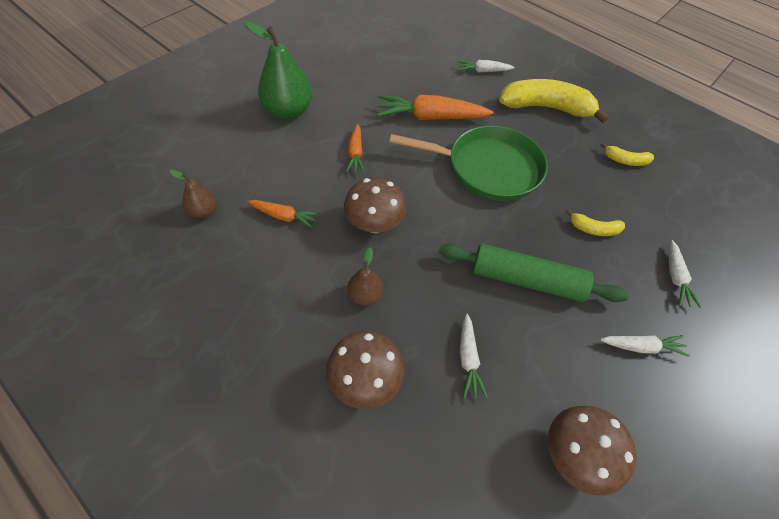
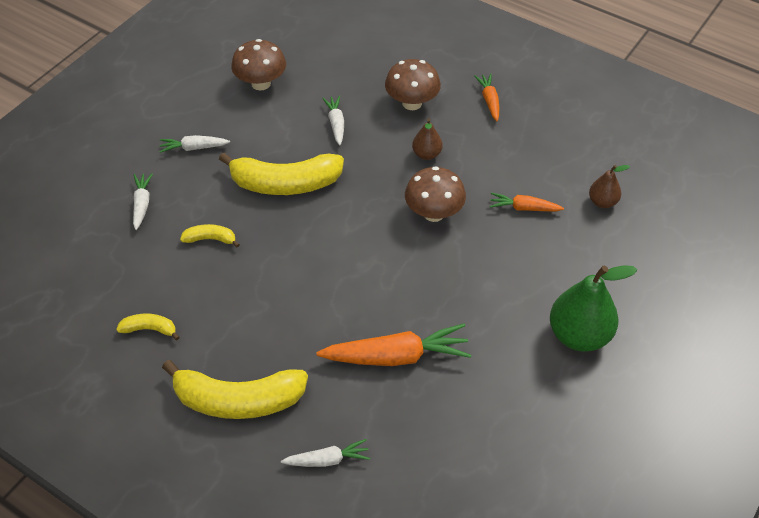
camera: 175 degrees right, 5 degrees down
(355, 153) = (476, 288): orange carrot -> orange carrot (489, 101)
(489, 168) = (319, 293): green pan -> none
(526, 280) = (285, 184): green rolling pin -> yellow banana

